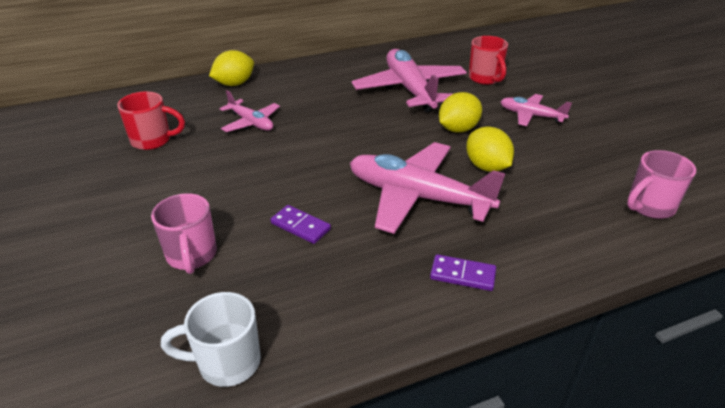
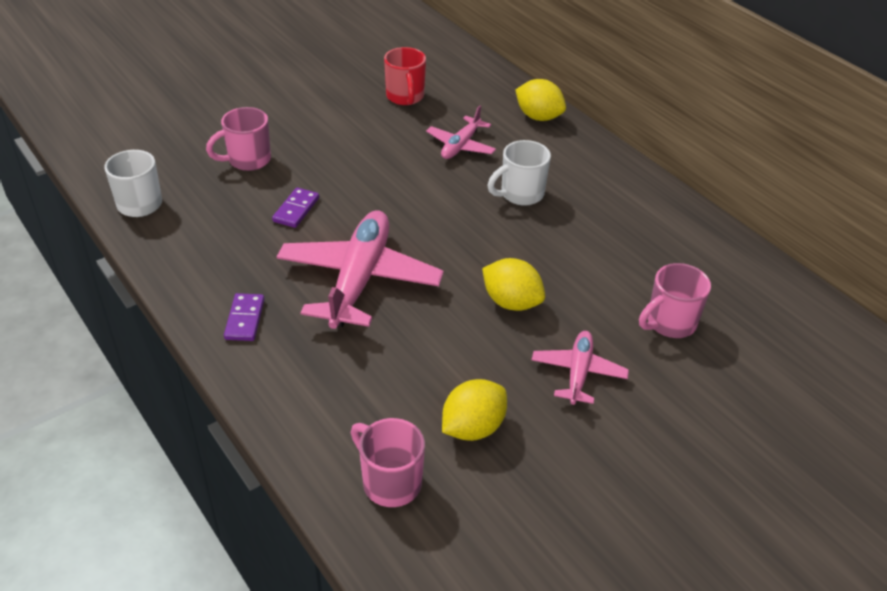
camera: 75 degrees right, 5 degrees up
(332, 106) = (520, 194): none -> white mug
(410, 90) = (595, 252): pink plane -> none
(485, 79) = (669, 323): red mug -> pink mug
(486, 167) = (433, 331): yellow lemon -> yellow lemon (473, 428)

